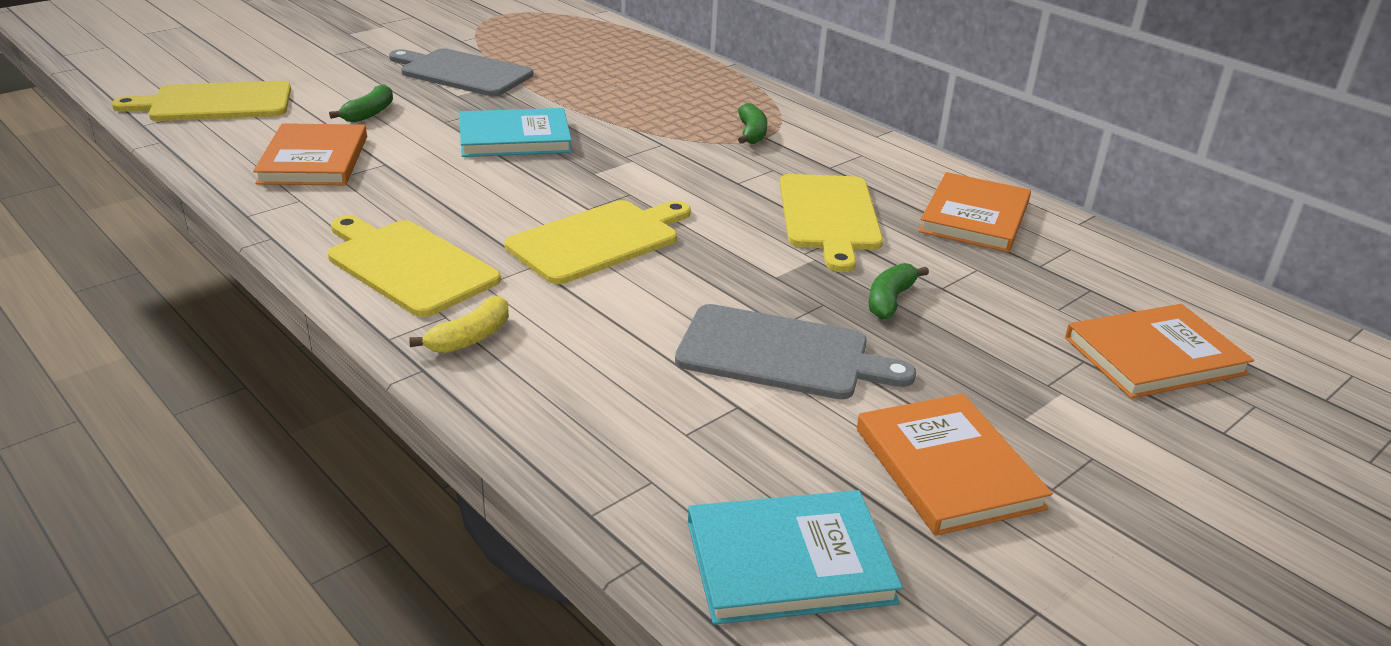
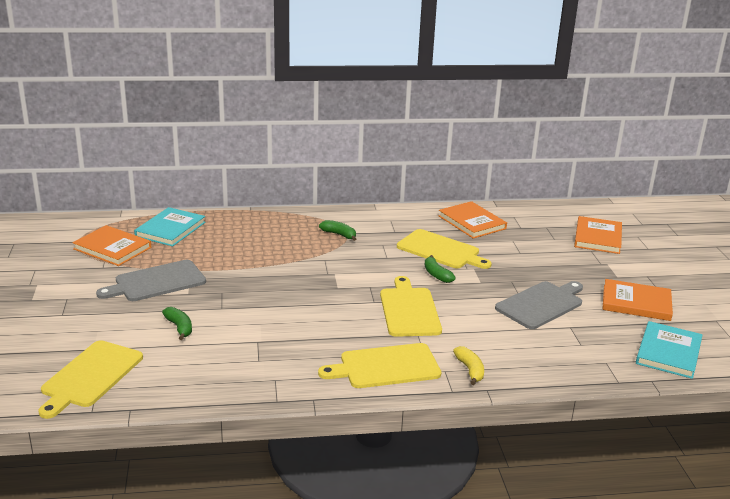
camera: 55 degrees left, 5 degrees down
(314, 160) = (226, 362): orange book -> orange book (112, 248)
(514, 138) = (269, 295): turquoise book -> turquoise book (170, 229)
(890, 300) = (520, 267): green banana -> green banana (436, 275)

